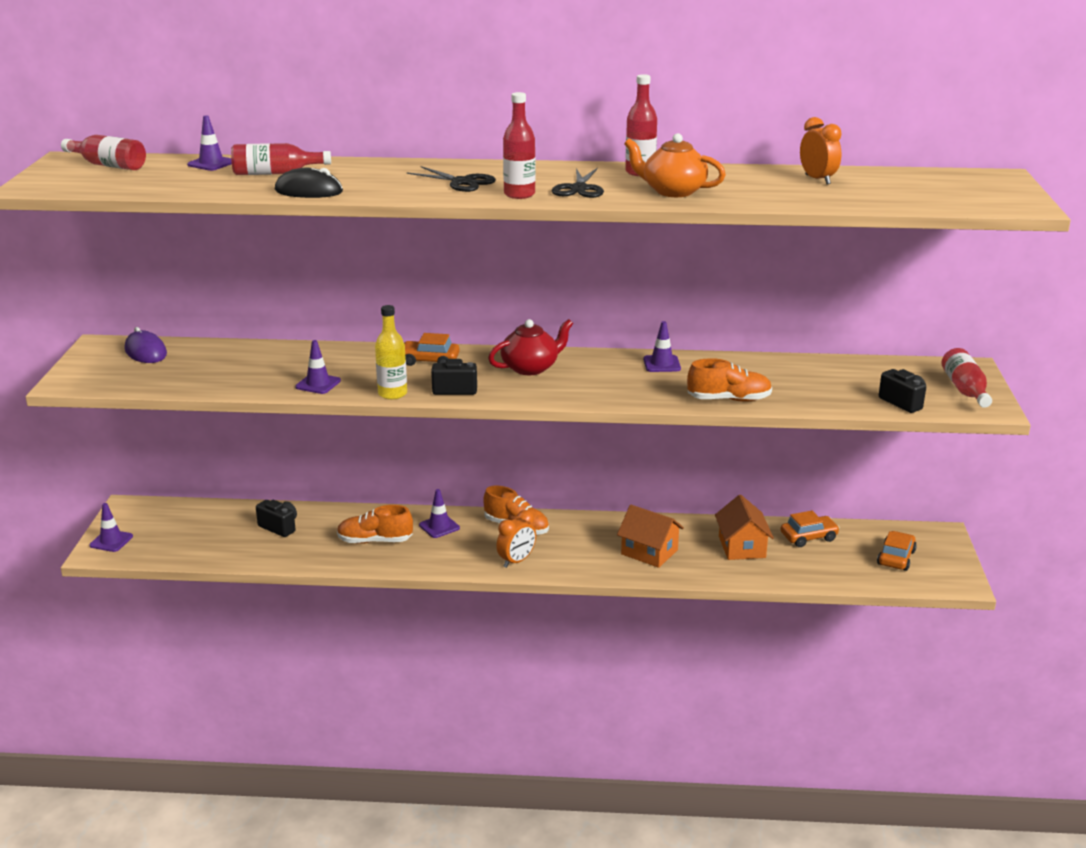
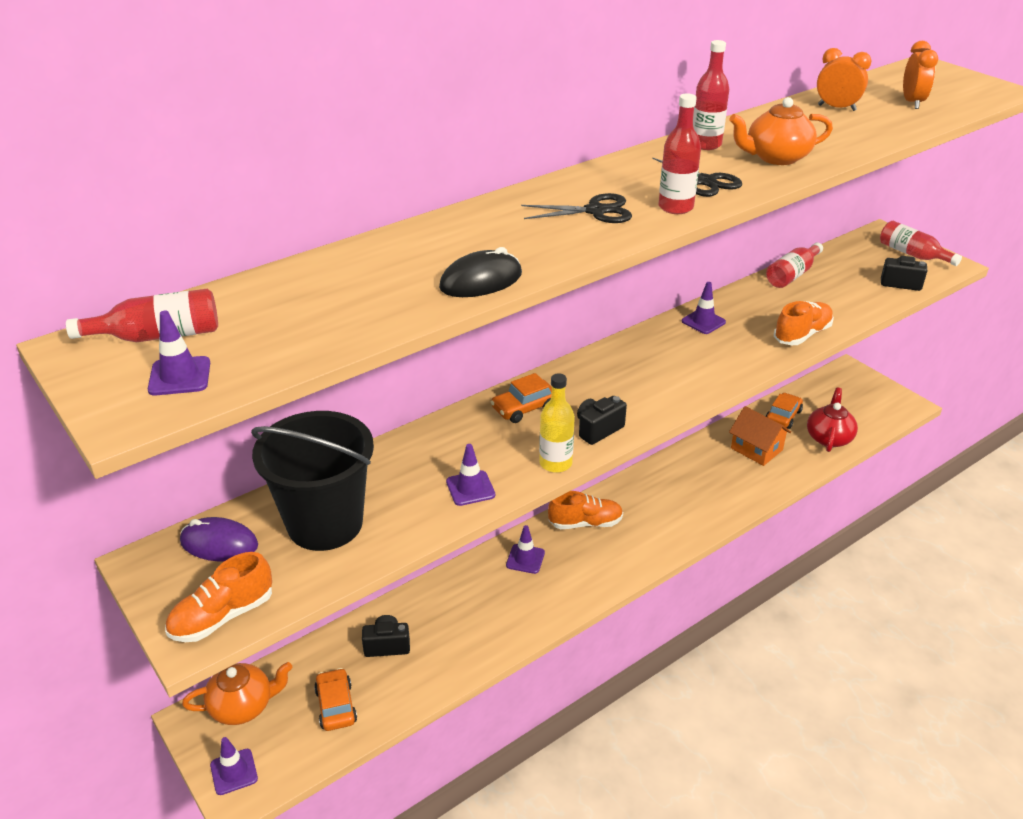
camera: 40 degrees left, 10 degrees up
(159, 514) = (242, 706): none -> orange teapot
(211, 163) = (285, 283): purple traffic cone -> purple traffic cone (179, 376)
(211, 366) = (325, 524): none -> black bucket
(275, 173) = (390, 270): red bottle -> red bottle (792, 275)
(375, 541) = (493, 607): orange shoe -> orange shoe (222, 616)
(516, 561) = (629, 556): orange clock -> orange clock (912, 103)
(530, 368) = (618, 374): red teapot -> red teapot (829, 438)
(649, 552) = (707, 490): orange house -> none
(896, 558) = (851, 404): orange car -> orange car (336, 706)

